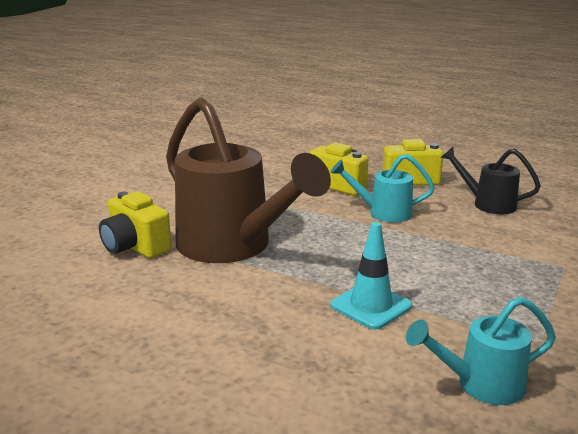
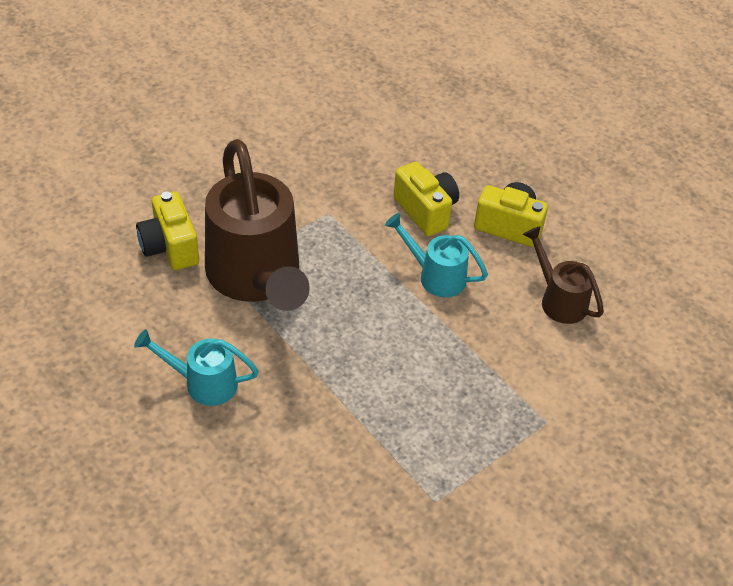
camera: 20 degrees right, 25 degrees up
(371, 306) = (326, 405): turquoise traffic cone -> none
(481, 384) = (347, 524): turquoise watering can -> turquoise watering can (203, 383)
(488, 204) = (559, 300): black watering can -> brown watering can

